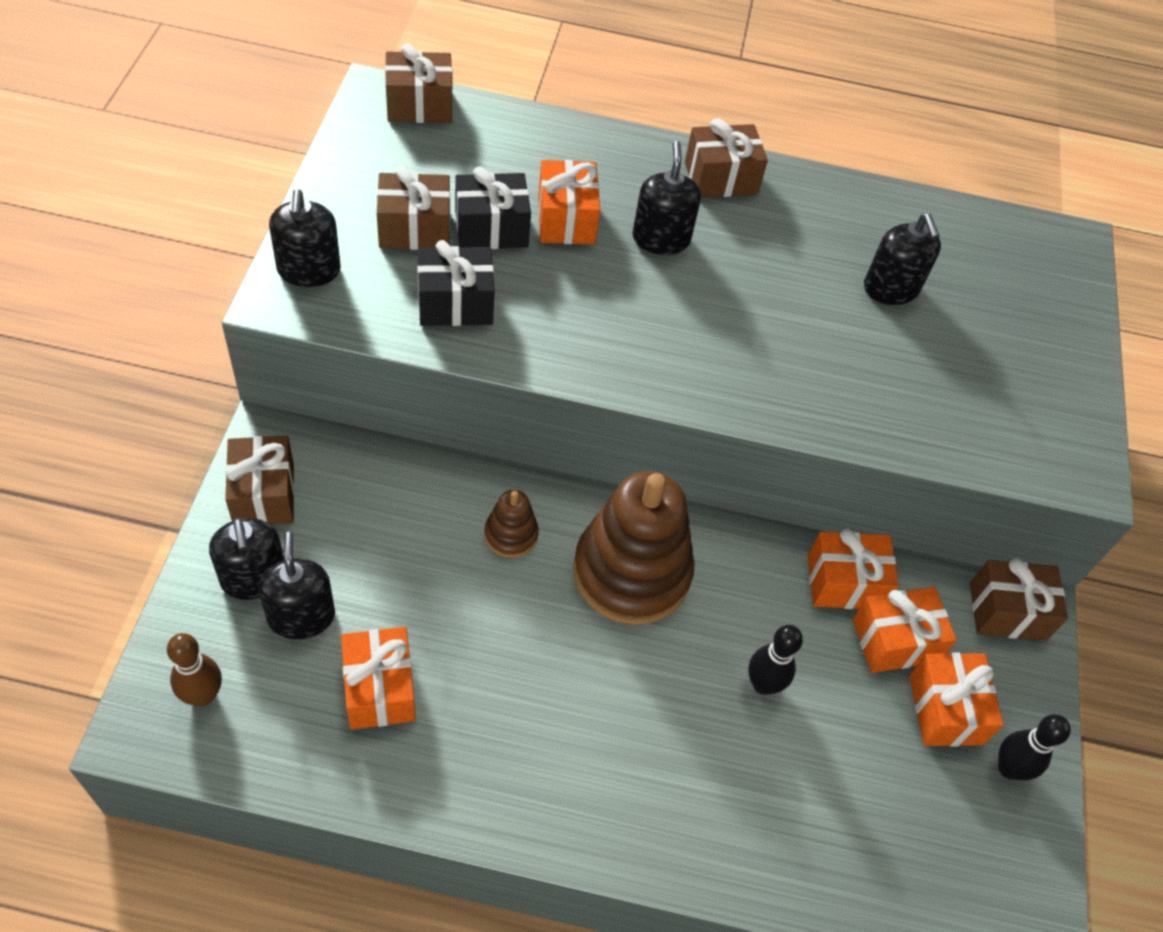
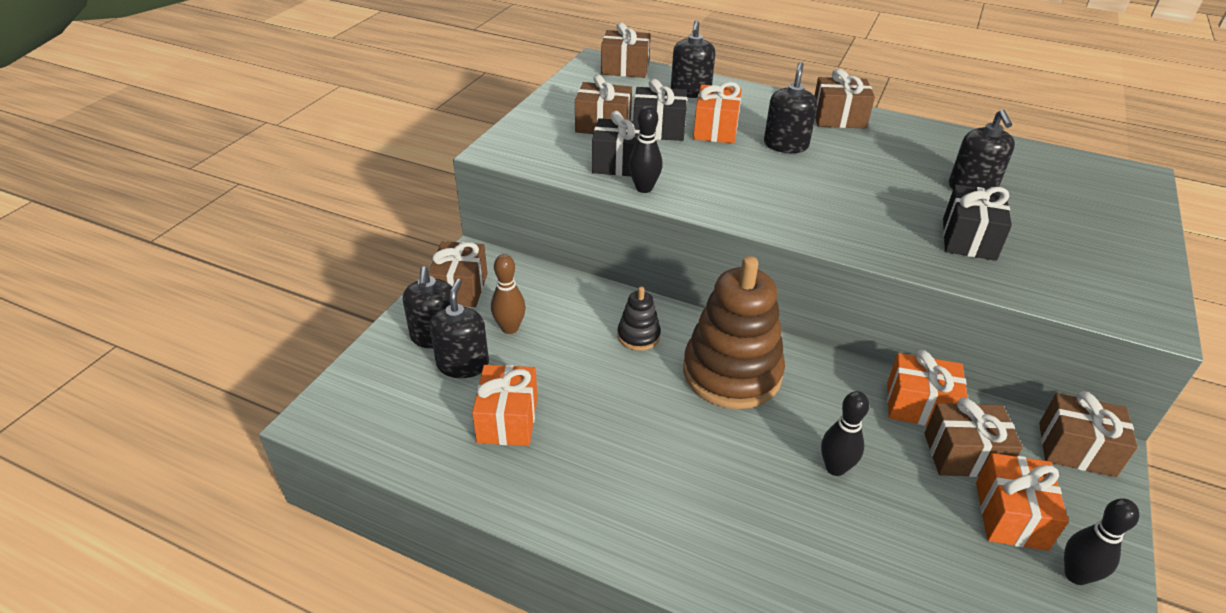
camera: 20 degrees right, 15 degrees down
(203, 695) = (373, 402): brown bowling pin -> brown bowling pin (510, 328)
(309, 270) = (522, 139): black soap dispenser -> black soap dispenser (690, 91)
(494, 345) = (644, 188): none -> black bowling pin
(511, 535) = (638, 336): brown stacking toy -> black stacking toy
(892, 378) = (969, 239): none -> black gift
(895, 641) = (964, 455): orange gift -> brown gift

